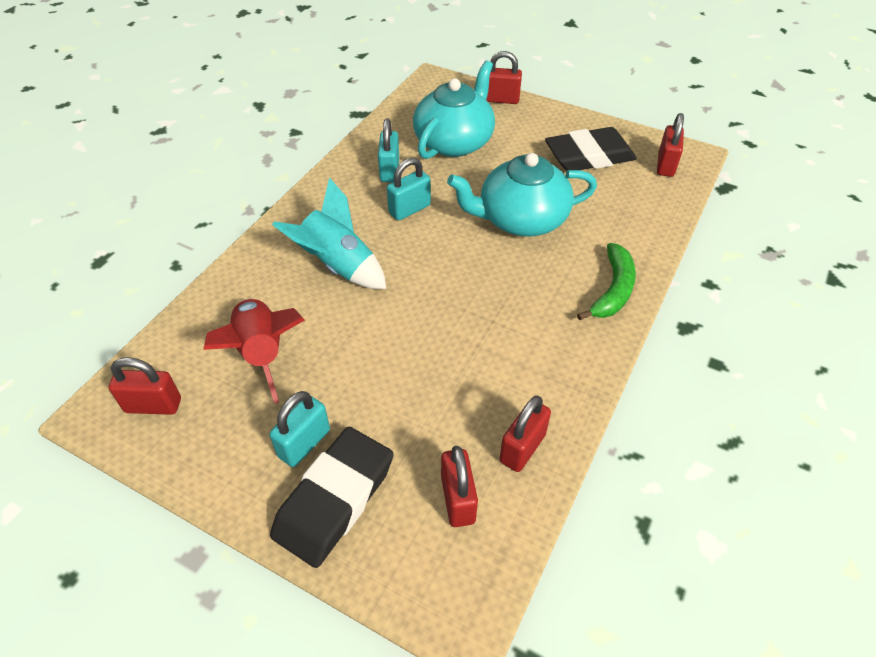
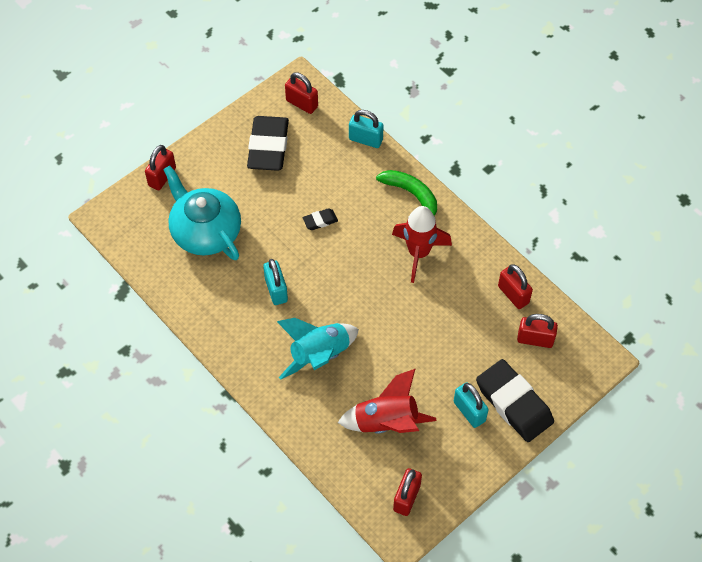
camera: 70 degrees left, 10 degrees up
(389, 170) = (221, 290): turquoise padlock -> turquoise padlock (365, 139)
(521, 219) = (320, 221): turquoise teapot -> black eraser
(529, 320) = (418, 253): none -> red rocket

